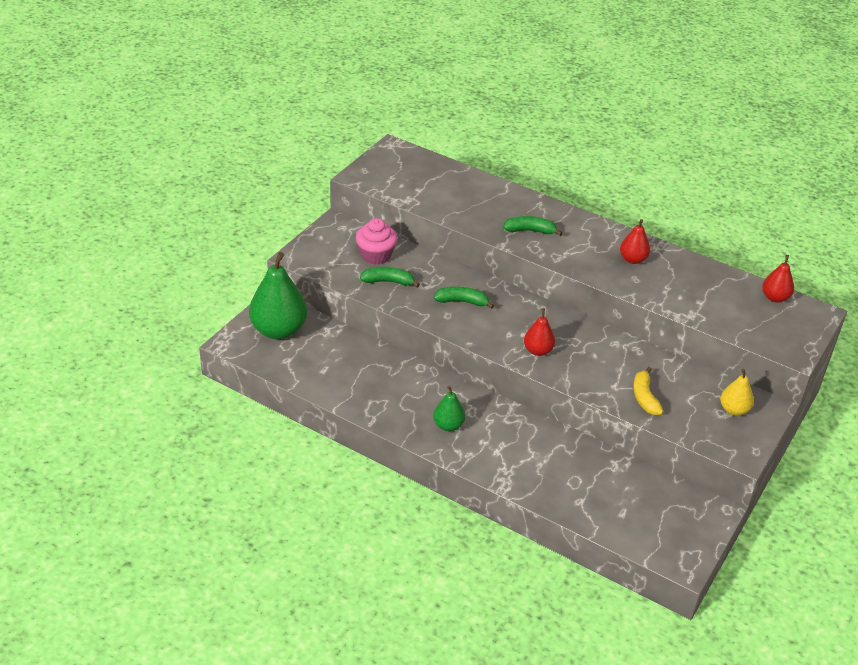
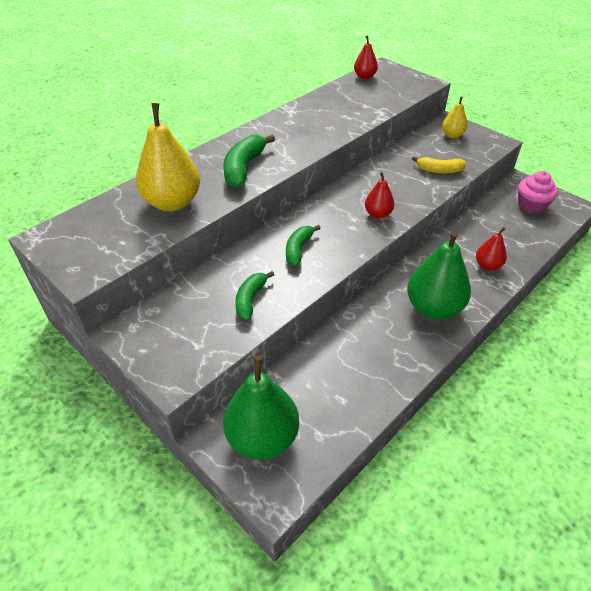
camera: 75 degrees left, 5 degrees up
(376, 255) = (199, 303): pink cupcake -> pink cupcake (531, 205)
(448, 425) = (433, 308): green pear -> green pear, size x1.92
(460, 200) = (172, 203): none -> yellow pear
(530, 231) = (244, 168): green banana -> green banana, size x1.52
(633, 259) = (303, 124): red pear -> red pear (487, 266)

